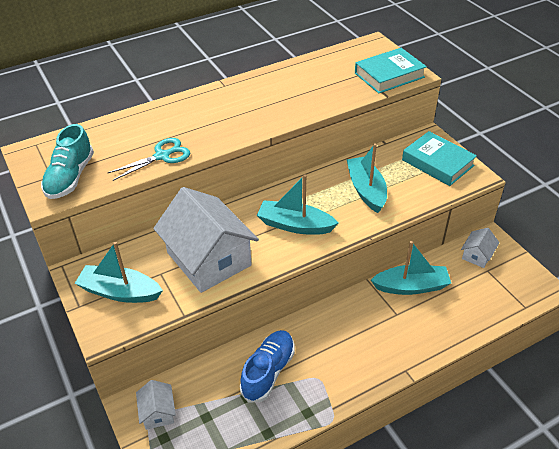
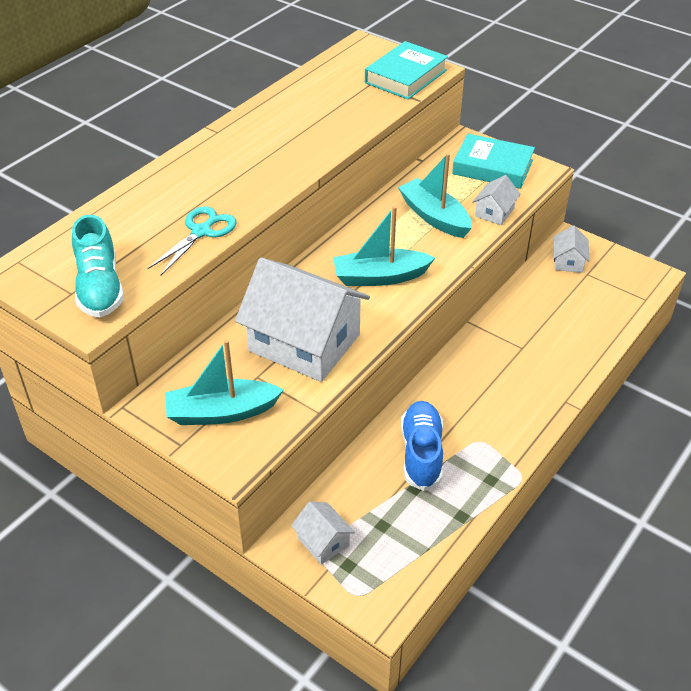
camera: 25 degrees left, 0 degrees up
(411, 286) = (519, 314): turquoise boat -> none
(416, 199) = (494, 212): none -> white house

